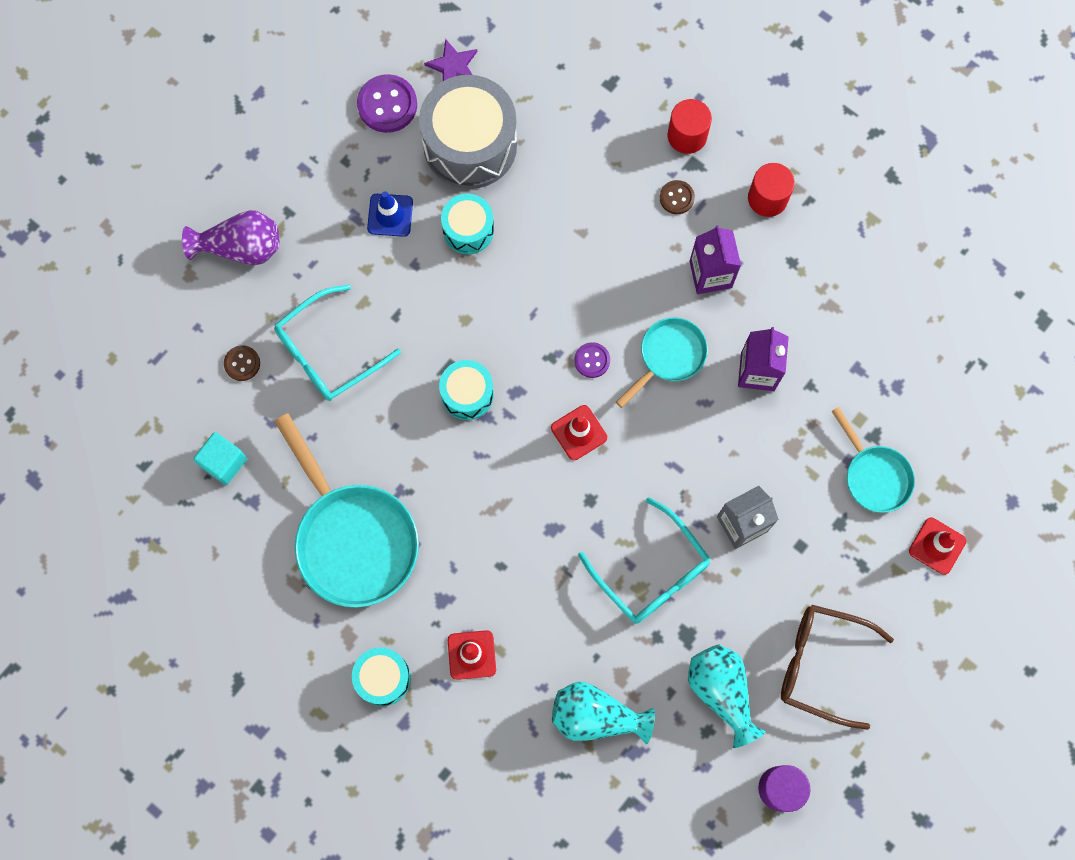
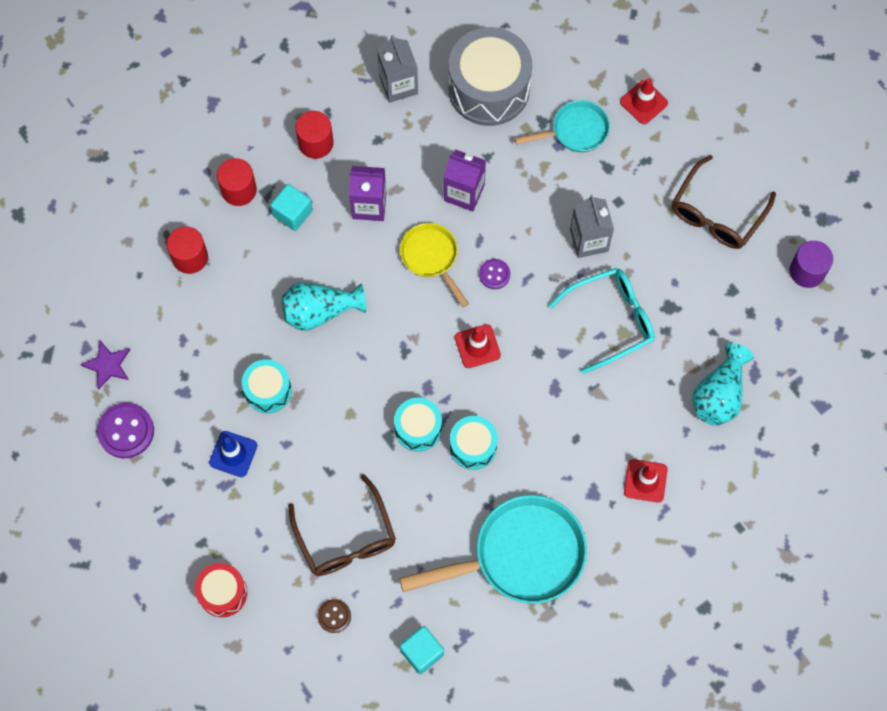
camera: 75 degrees left, 5 degrees down
(241, 247) = (223, 593): purple vase -> red drum
(329, 352) = (345, 537): turquoise glasses -> brown glasses
(383, 678) = (648, 558): turquoise drum -> turquoise drum (473, 446)
(470, 145) = (188, 369): grey drum -> grey drum (489, 89)
(592, 360) = (417, 319): purple button -> purple button (494, 274)
(595, 110) = (190, 257): none -> red cylinder
(668, 357) = (431, 258): turquoise pan -> yellow pan
(676, 198) = (292, 213): brown button -> turquoise cube
(721, 691) = (721, 293): turquoise vase -> turquoise vase (320, 311)
(866, 266) = (398, 85): none -> grey carton

